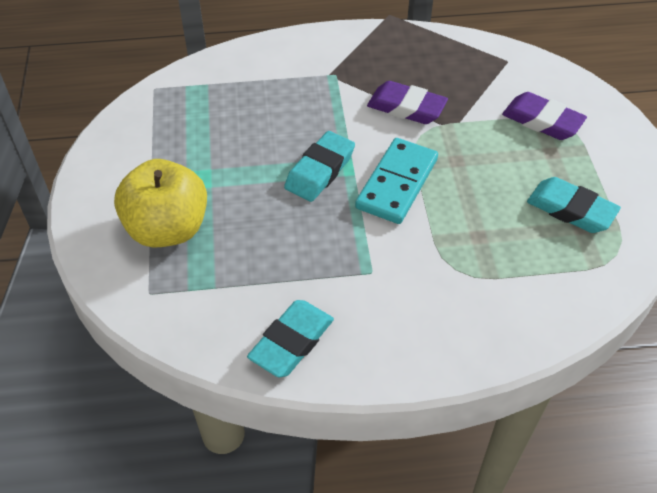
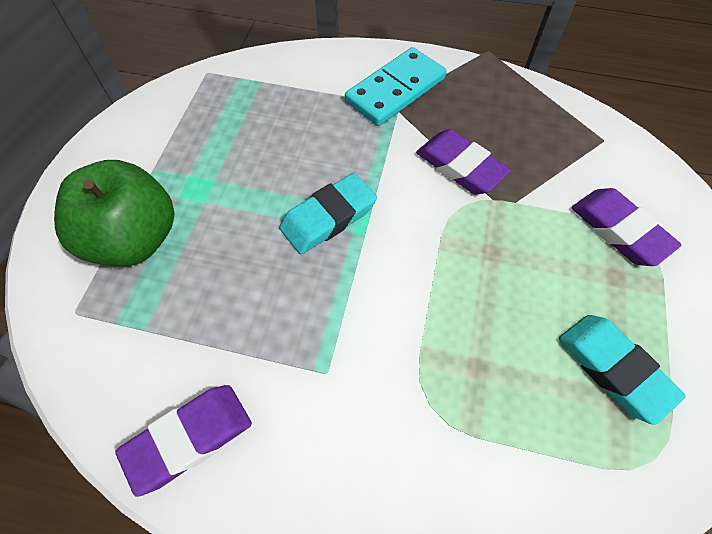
camera: 20 degrees right, 10 degrees up
(168, 229) = (135, 239): yellow apple -> green apple
(291, 342) = (189, 438): turquoise eraser -> purple eraser
(397, 183) = (408, 261): turquoise domino -> turquoise domino (395, 90)

